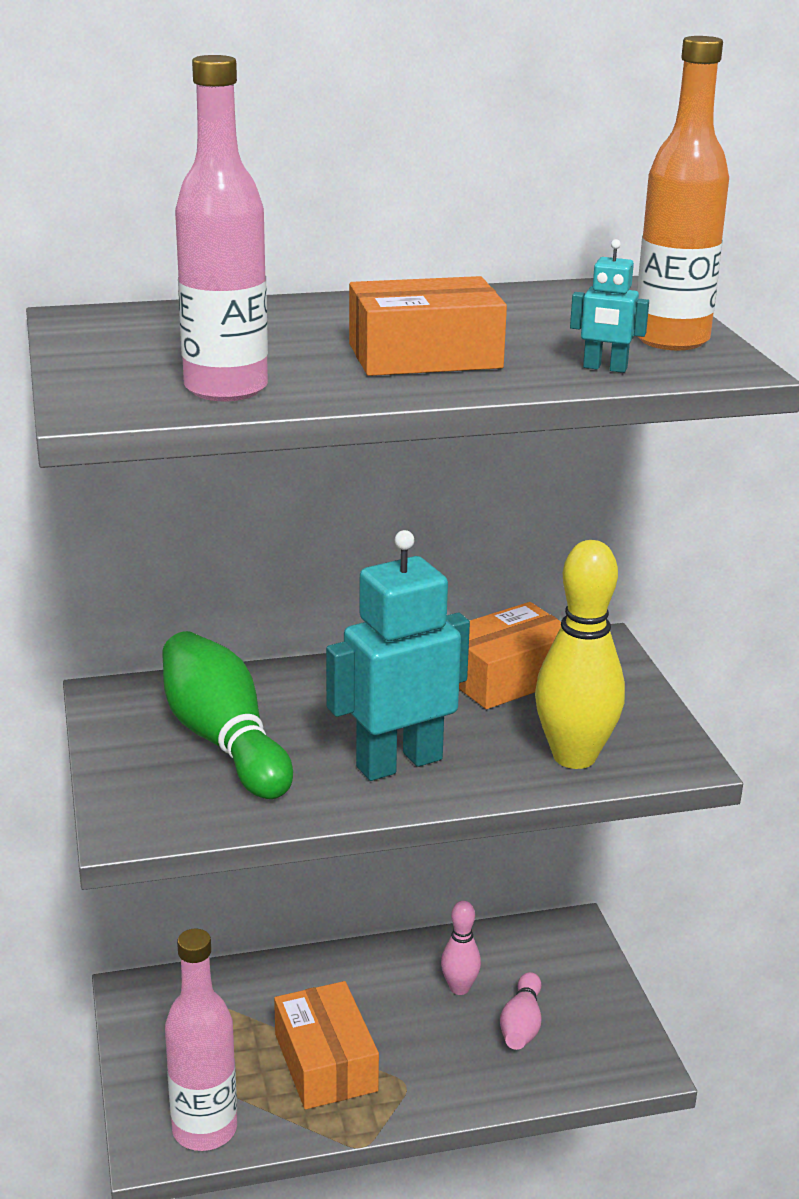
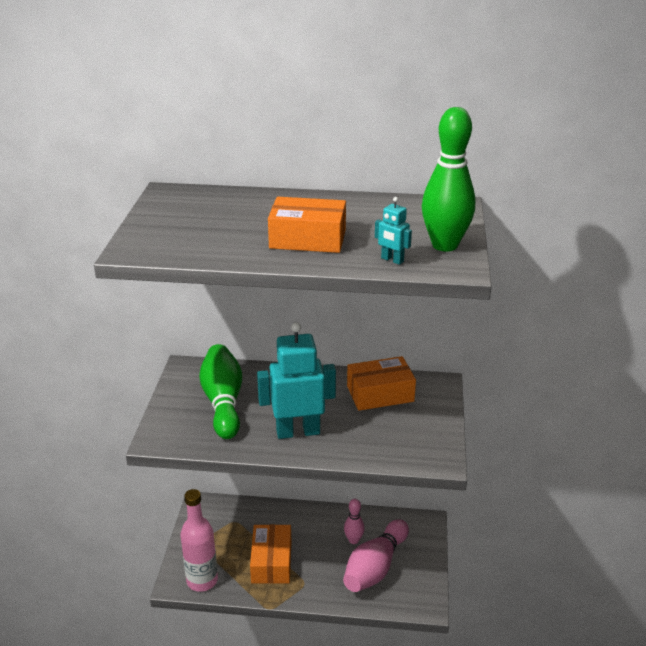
camera: 20 degrees right, 5 degrees up
(226, 389) = (196, 247): pink bottle -> none
(521, 1025) = (375, 567): pink bowling pin -> pink bowling pin, size x1.85
(574, 756) = (386, 446): yellow bowling pin -> none
(671, 340) = (445, 245): orange bottle -> green bowling pin

